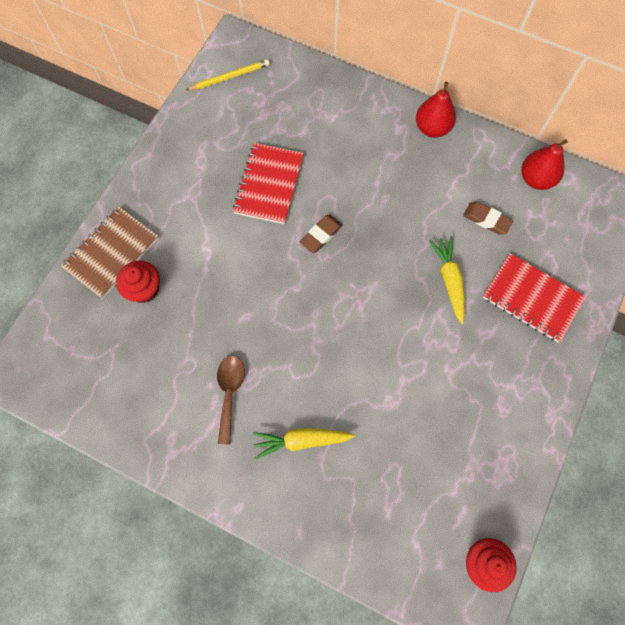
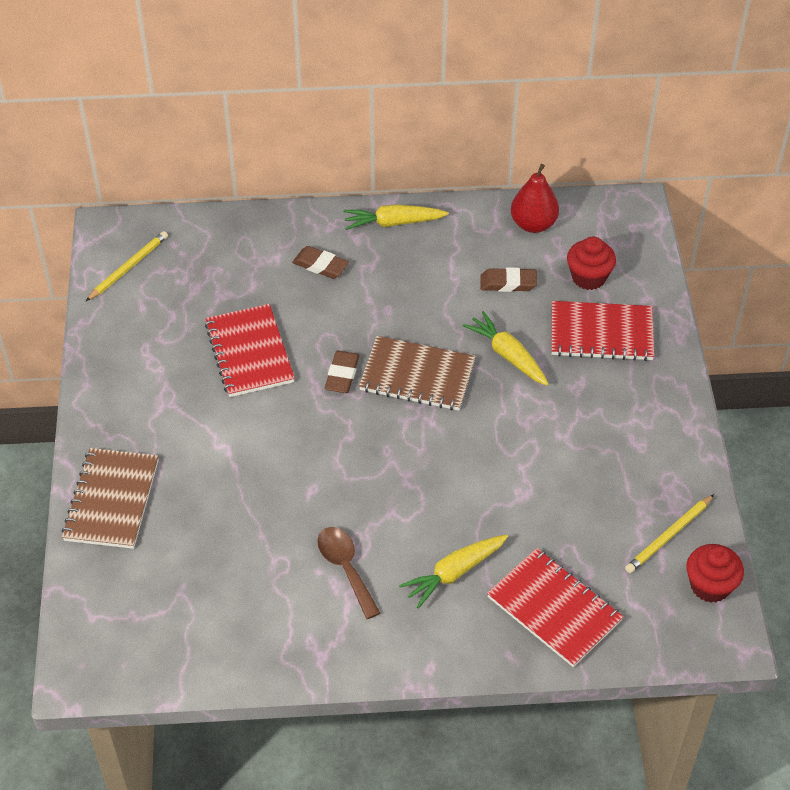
camera: 30 degrees left, 20 degrees down
(144, 289) = (176, 517): red cupcake -> red cupcake (588, 277)
(354, 512) = (554, 609): none -> red notebook
(359, 138) = (320, 266): none -> brown eraser
(373, 263) = (417, 376): none -> brown notebook
(432, 128) = (393, 223): red pear -> yellow carrot
(477, 501) = (669, 536): none -> yellow pencil

